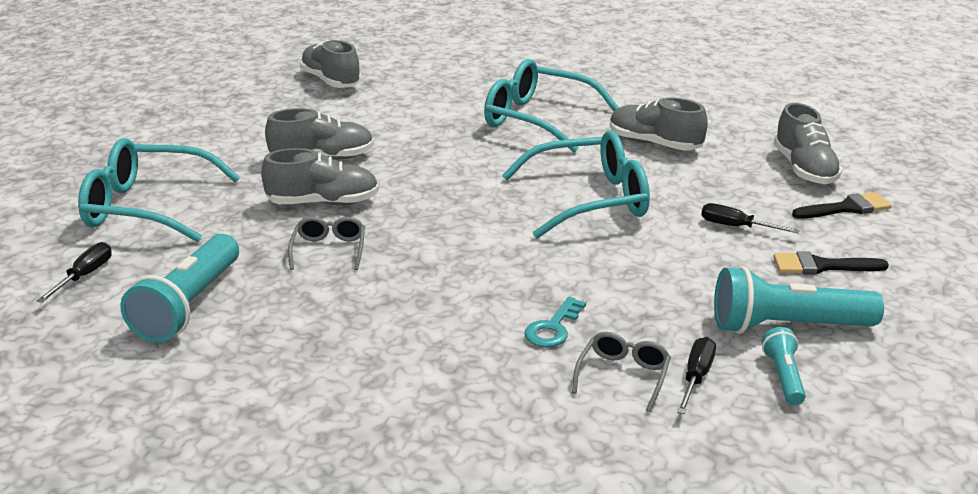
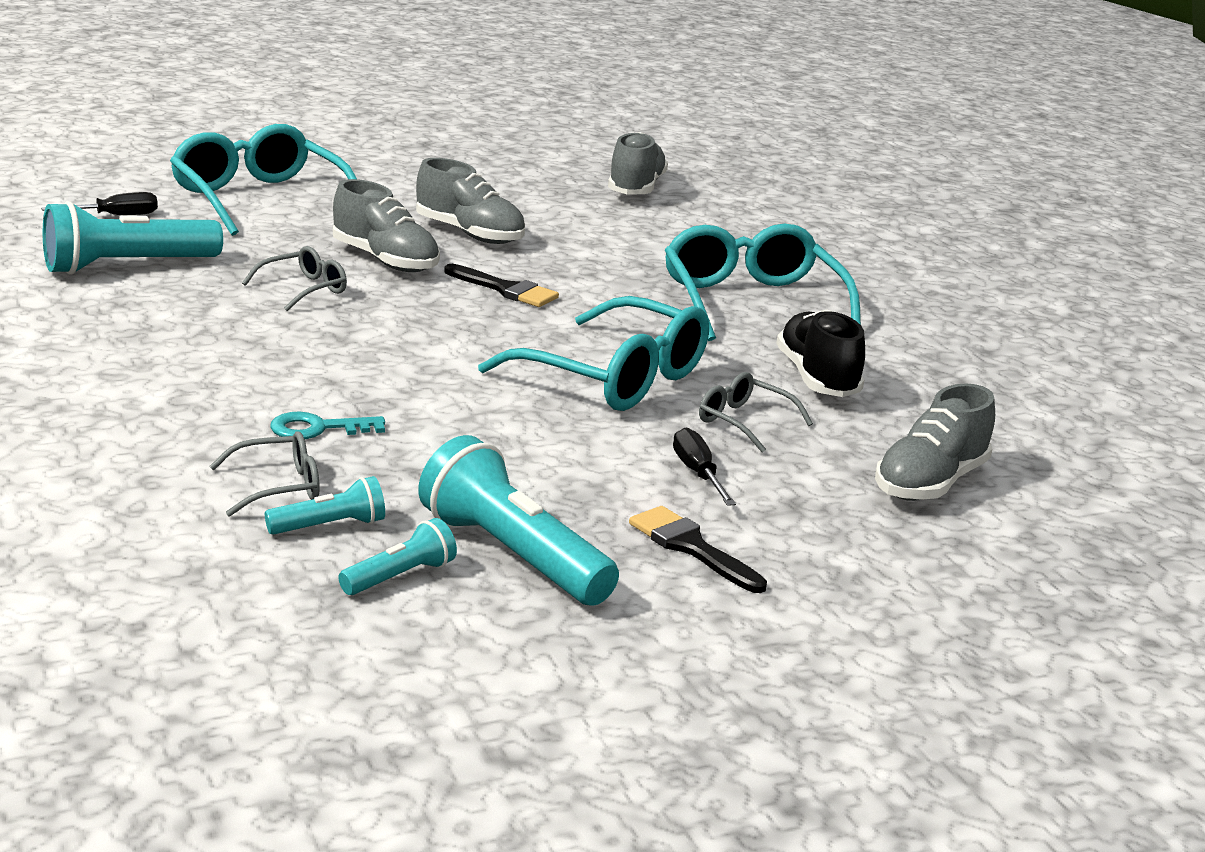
camera: 45 degrees right, 5 degrees down
(654, 144) = (817, 378): grey shoe -> black shoe
(687, 186) = (745, 422): none -> grey glasses
(696, 377) = (330, 526): black screwdriver -> turquoise flashlight
(846, 208) = (874, 533): black brush -> black brush (506, 289)

